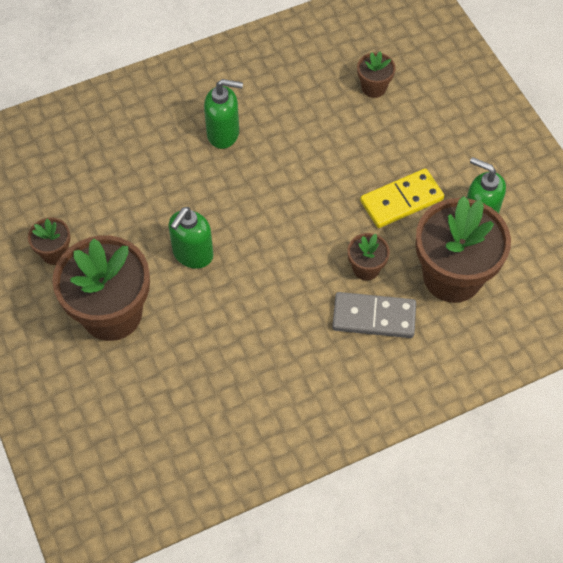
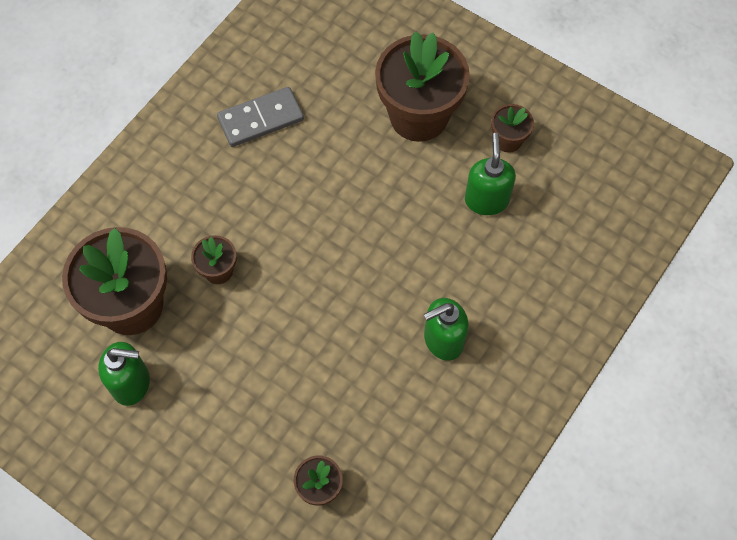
camera: 150 degrees right, 5 degrees up
(192, 254) = (386, 201): green soap dispenser -> green soap dispenser (486, 200)
(374, 317) = (187, 228): grey domino -> grey domino (261, 119)
(401, 200) = (219, 361): yellow domino -> none

